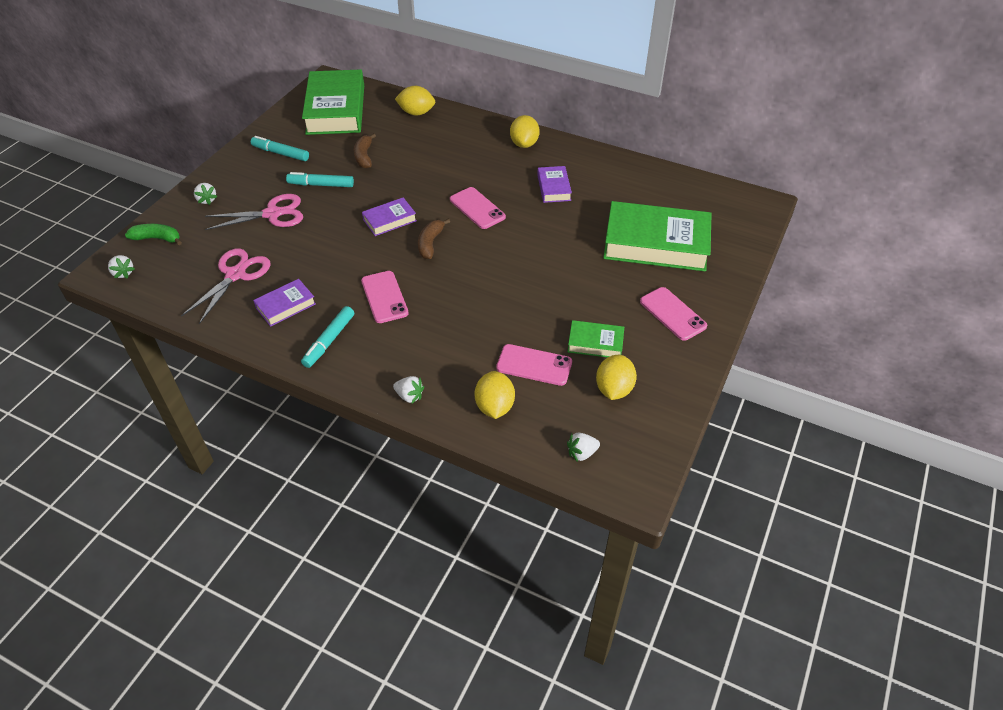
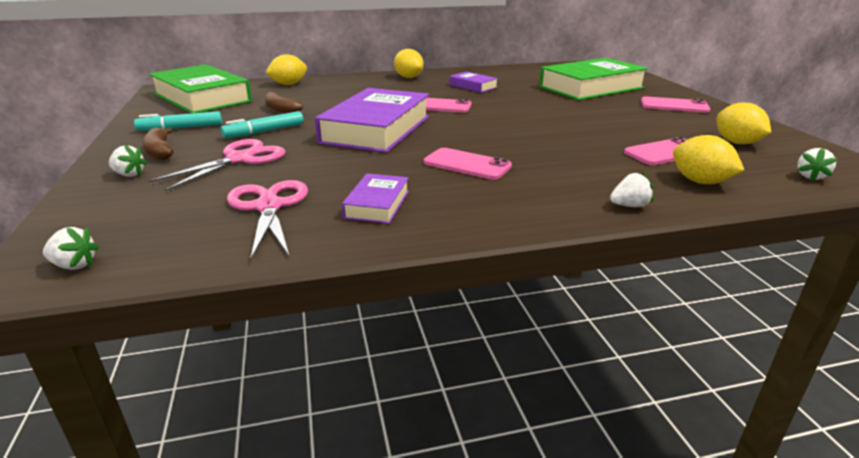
camera: 40 degrees left, 20 degrees down
(157, 238) = (93, 220): green banana -> none
(329, 341) = (476, 207): turquoise marker -> none
(389, 220) = (376, 129): purple book -> purple book, size x2.12
(430, 243) = (440, 129): brown banana -> brown banana (160, 151)
(595, 343) = (670, 130): green book -> none

